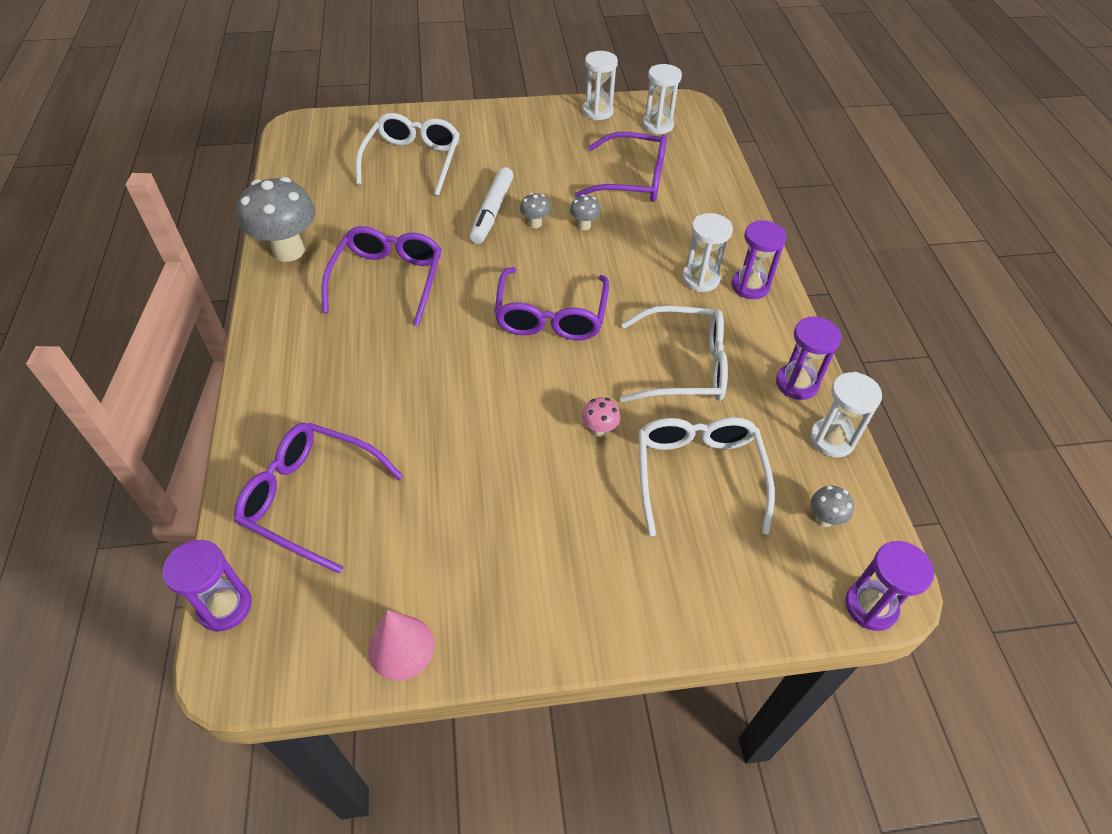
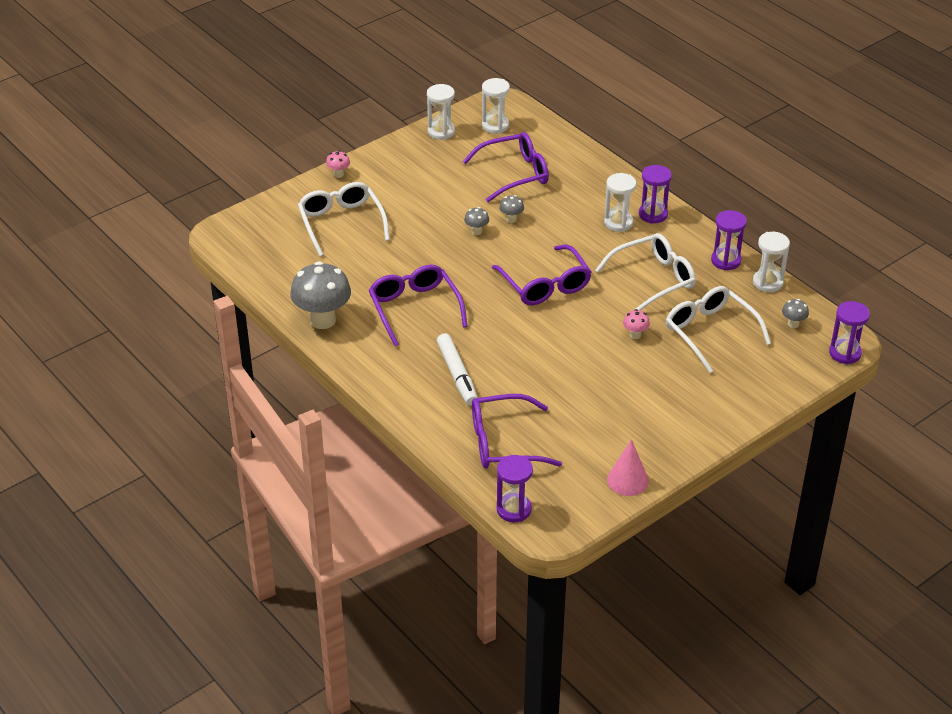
camera: 30 degrees left, 10 degrees down
(460, 115) = (338, 174): none -> pink mushroom
(492, 212) = (438, 235): white marker -> white marker (457, 375)

